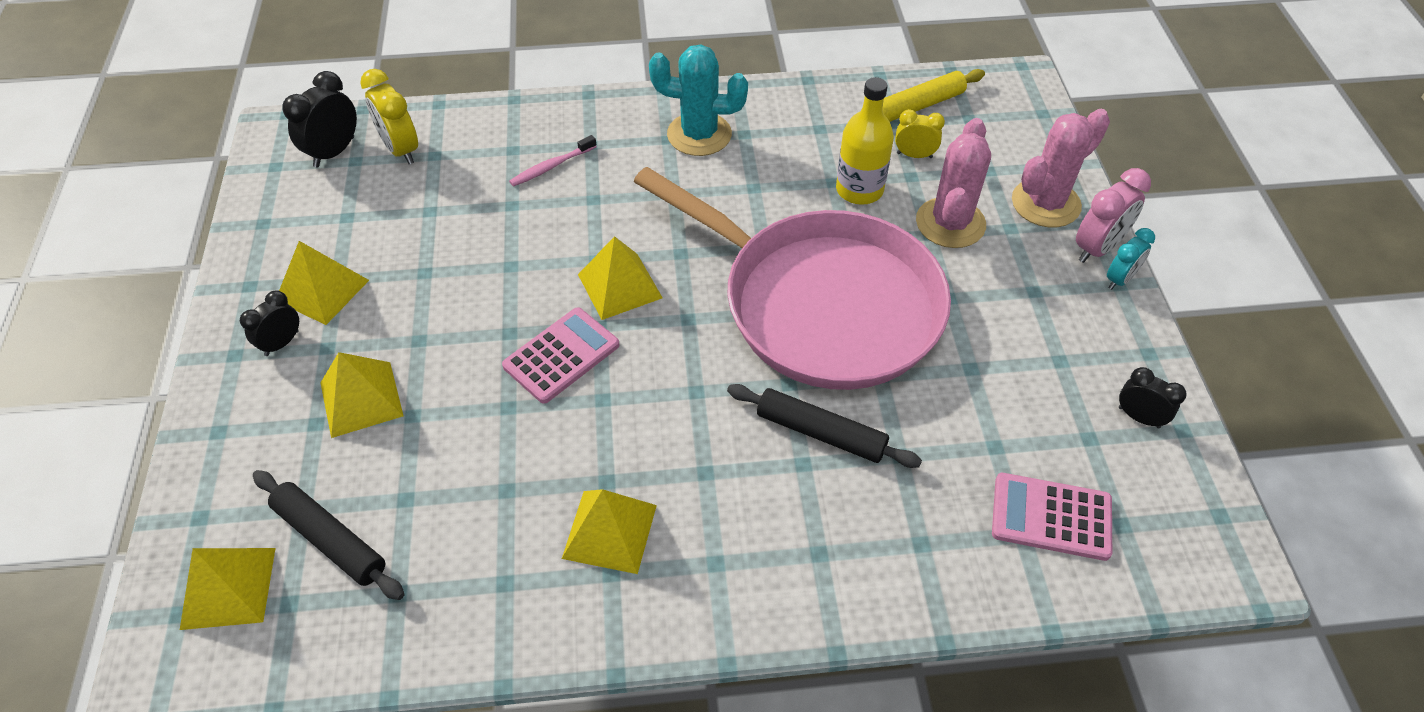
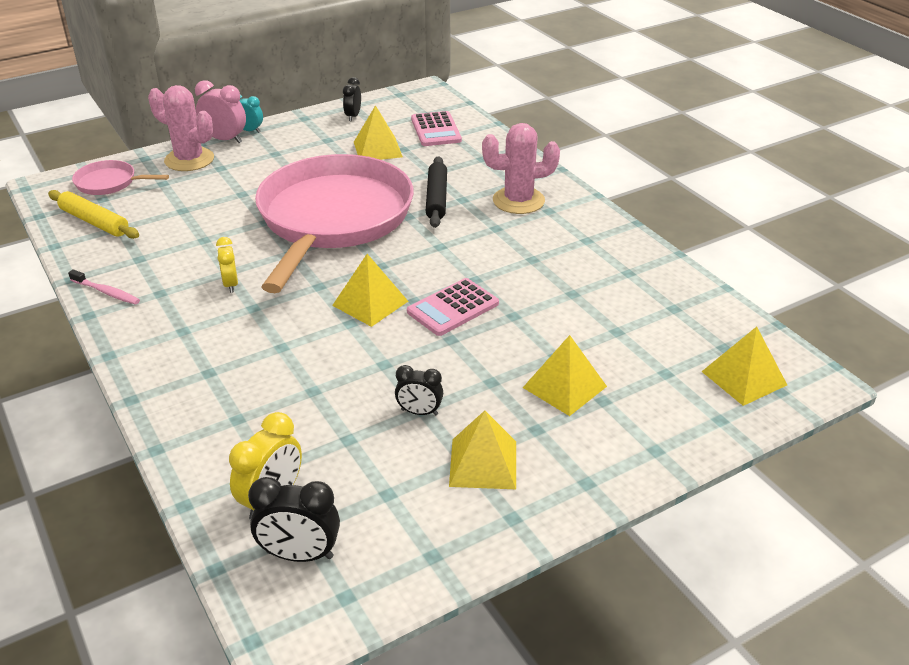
camera: 115 degrees left, 15 degrees down
(282, 343) = (553, 459): black clock -> black clock (419, 412)
(330, 540) = (672, 350): black rolling pin -> none
(551, 166) = (250, 385): pink toothbrush -> pink toothbrush (106, 292)
(561, 355) = (453, 308): pink calculator -> pink calculator turned 60 degrees counterclockwise
(609, 531) = (563, 248): yellow pyramid -> yellow pyramid (377, 149)
(699, 134) = (170, 315): turquoise cactus -> none
(859, 190) = (208, 227): yellow bottle -> none
(914, 155) = (157, 213): yellow clock -> yellow clock (230, 285)
(950, 223) = (226, 188): pink cactus -> pink cactus (518, 201)
(1008, 127) = (109, 183): none -> pink pan

